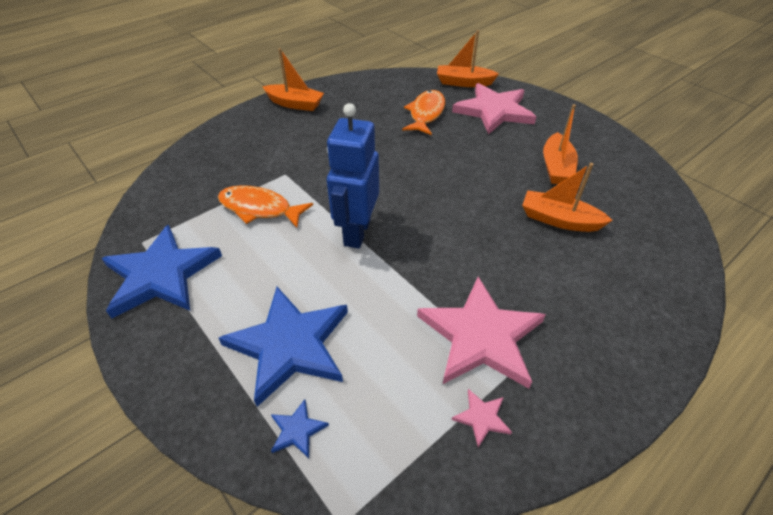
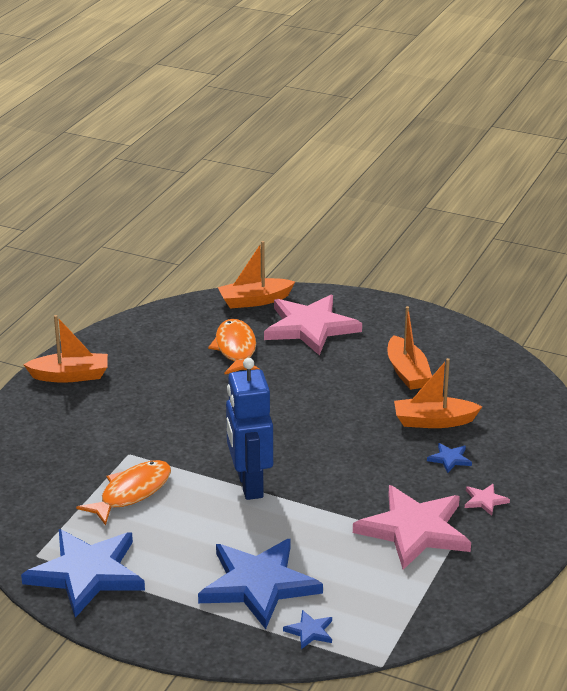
camera: 25 degrees left, 15 degrees down
(259, 208) = (131, 493): orange fish -> orange fish turned 135 degrees clockwise
(482, 418) = (445, 580): pink star -> pink star (485, 501)
(557, 264) = (449, 459): none -> blue star

